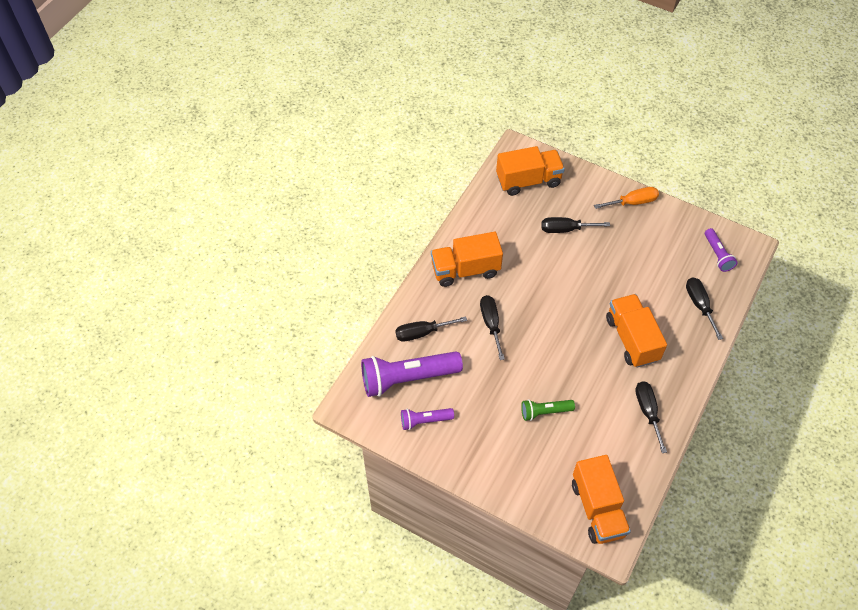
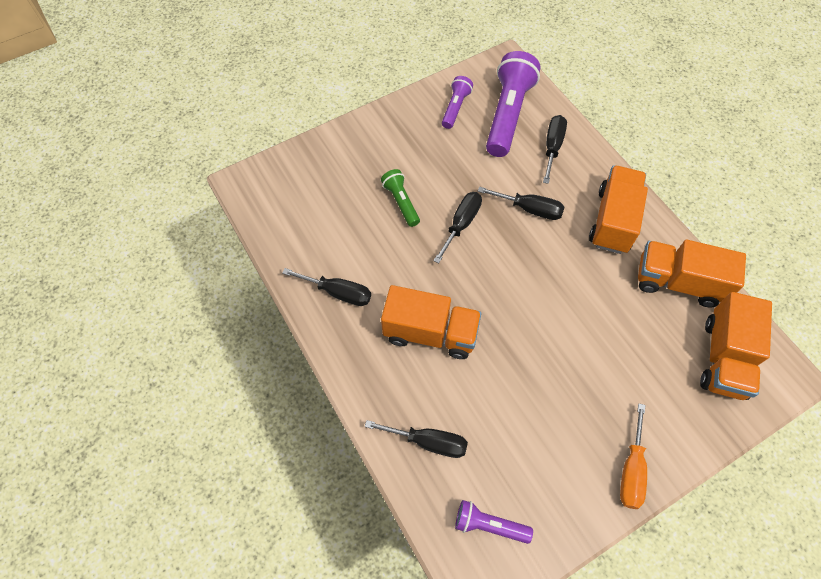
camera: 120 degrees right, 5 degrees up
(545, 412) = (401, 202): green flashlight -> green flashlight turned 45 degrees counterclockwise
(565, 229) = (623, 356): black screwdriver -> black screwdriver (461, 224)
(598, 508) = (280, 191): orange truck -> orange truck (678, 282)

